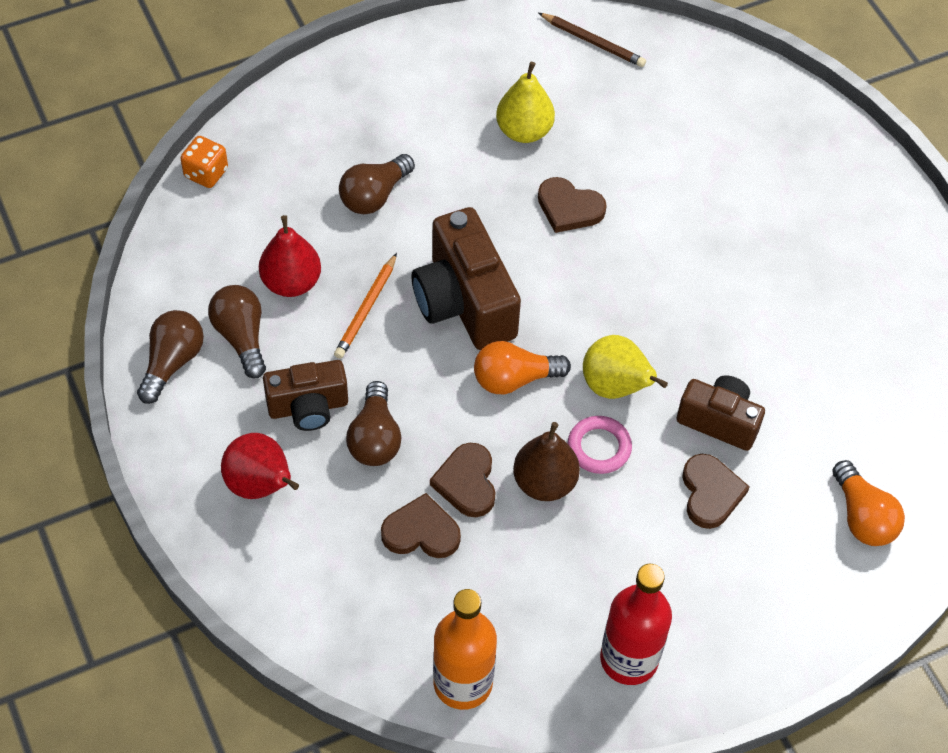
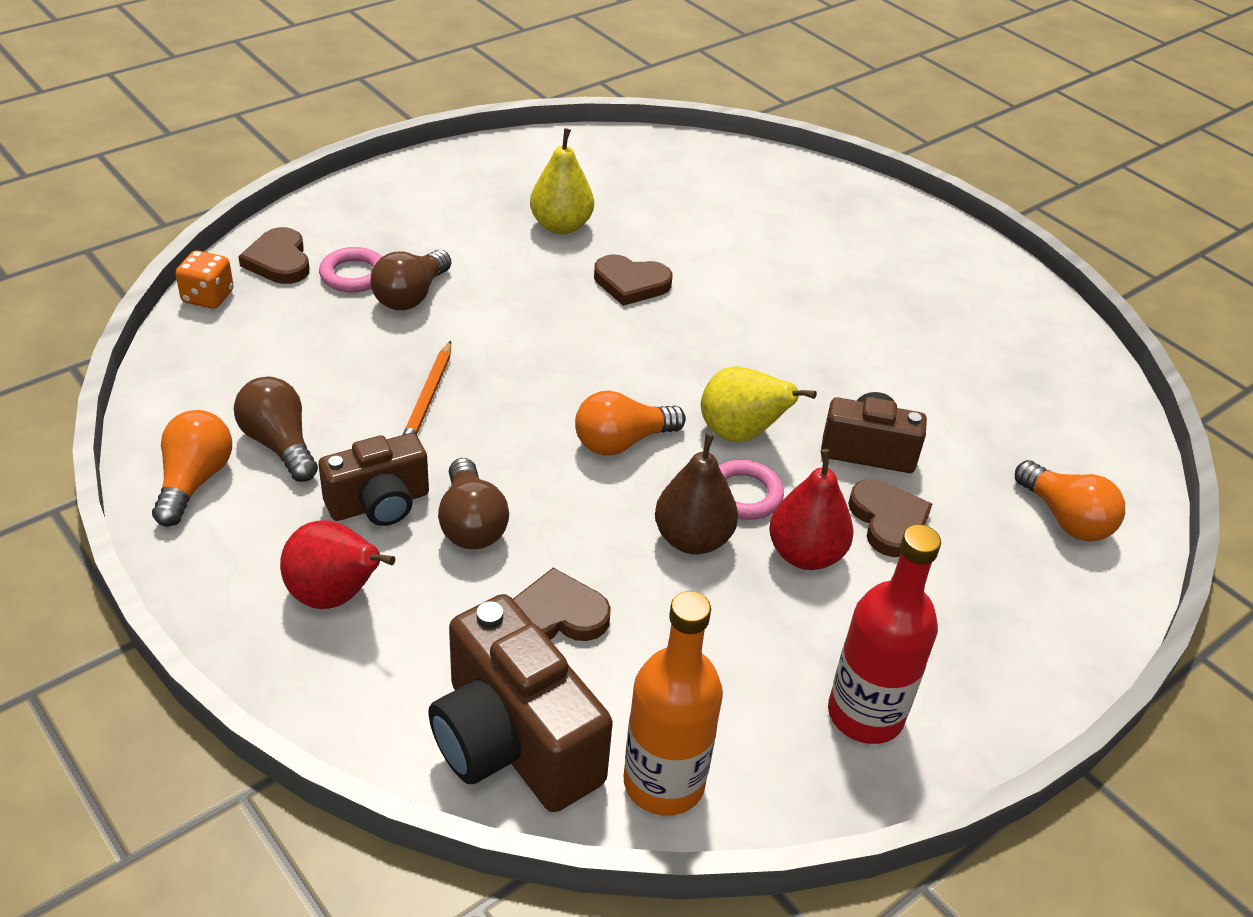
camera: 15 degrees left, 15 degrees down
(172, 362) = (194, 481): brown light bulb -> orange light bulb
(291, 282) = (331, 384): red pear -> red pear (805, 554)
(330, 165) = (353, 275): none -> pink ring
(464, 302) = (541, 378): brown camera -> brown camera (513, 742)
(467, 482) = (598, 553): brown heart -> brown heart (279, 261)
(593, 42) = (609, 152): brown pencil -> none

